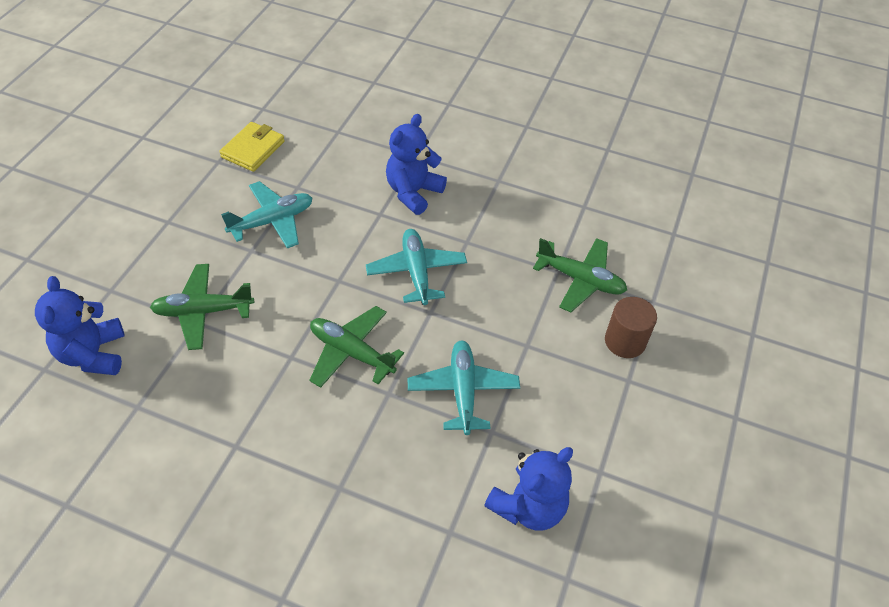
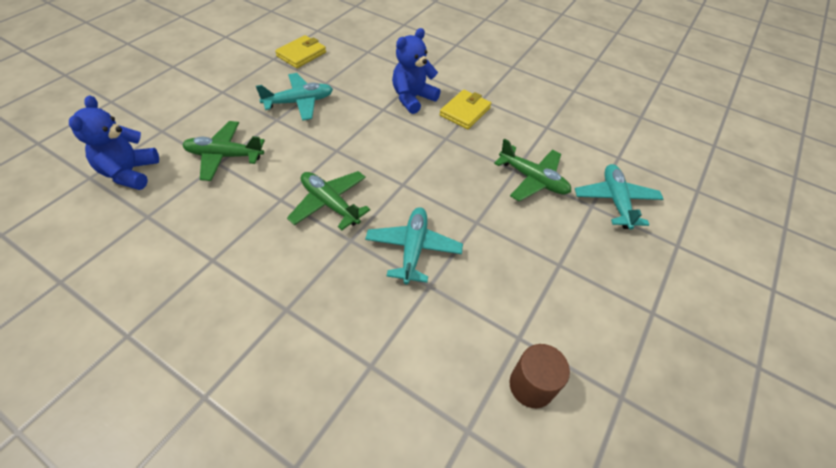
camera: 10 degrees right, 0 degrees up
(416, 272) = (399, 153): turquoise plane -> turquoise plane (615, 201)
(482, 201) = (465, 112): none -> yellow wallet
(528, 506) = (446, 356): blue teddy bear -> none
(625, 341) = (562, 232): brown cylinder -> brown cylinder (531, 385)

